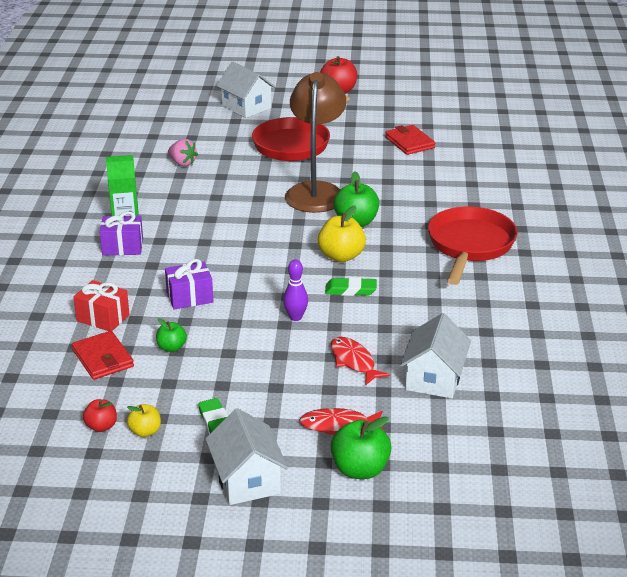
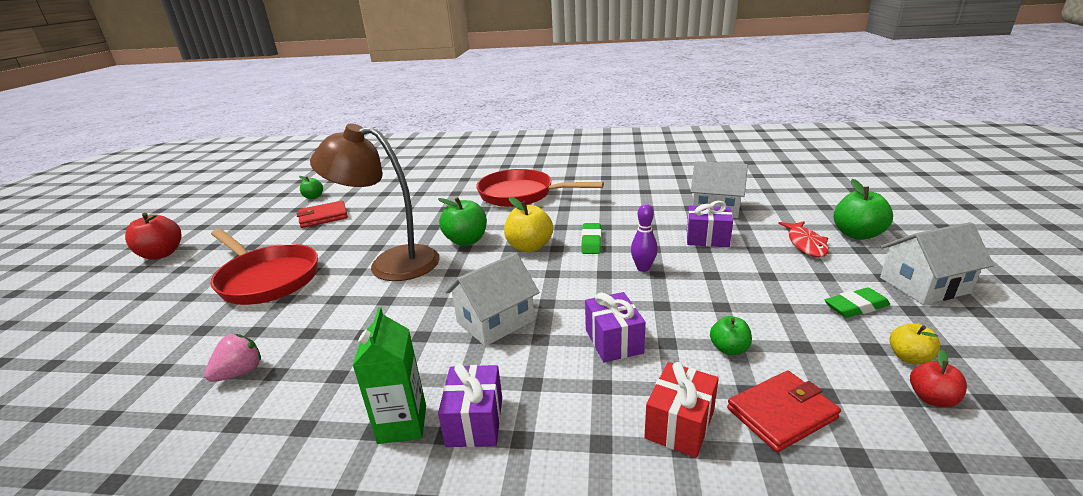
camera: 85 degrees left, 5 degrees down
(246, 107) = (119, 320): white house -> white house (495, 321)
(354, 361) = (707, 238): red fish -> purple gift
(458, 127) = (313, 197): none -> green apple

